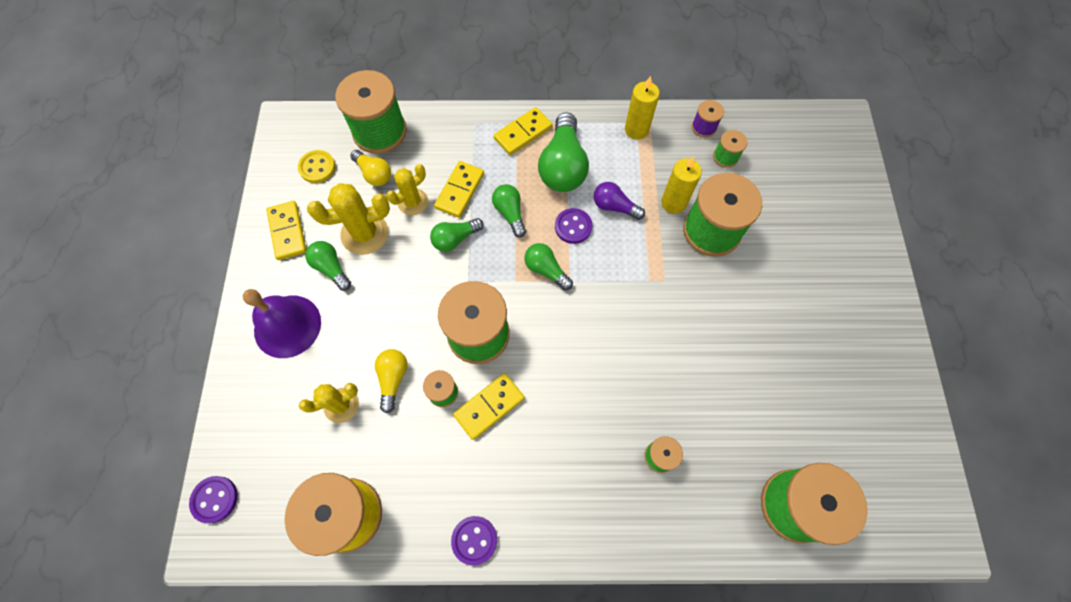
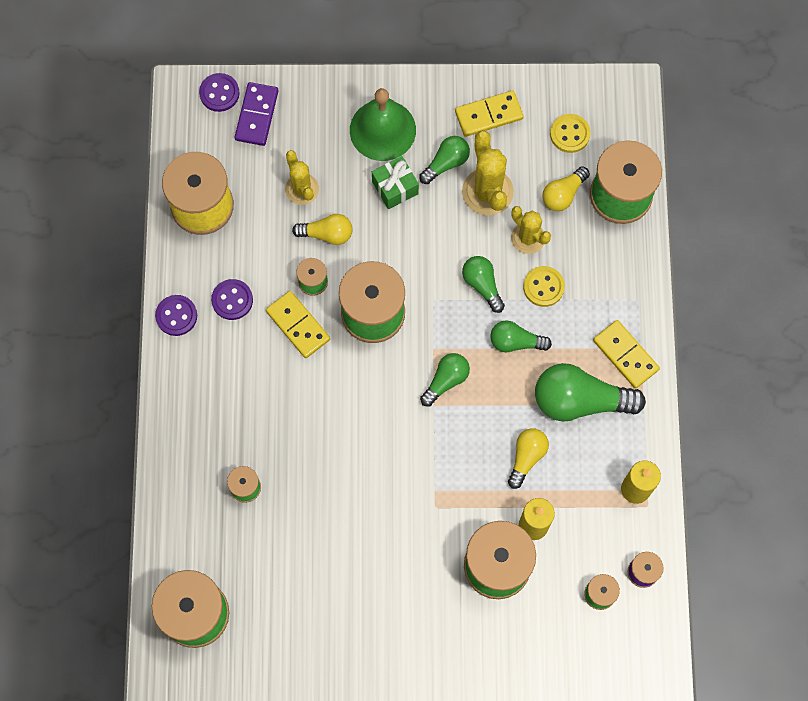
camera: 90 degrees right, 5 degrees up
(249, 455) = (257, 115): none -> purple domino
(287, 326) = (382, 130): purple bell -> green bell
(351, 314) = (395, 188): none -> green gift
(460, 191) = (543, 287): yellow domino -> yellow button
(510, 213) = (515, 342): green light bulb -> green light bulb turned 150 degrees counterclockwise
(573, 227) = (500, 410): purple button -> purple button (232, 300)
(614, 207) = (526, 457): purple light bulb -> yellow light bulb

